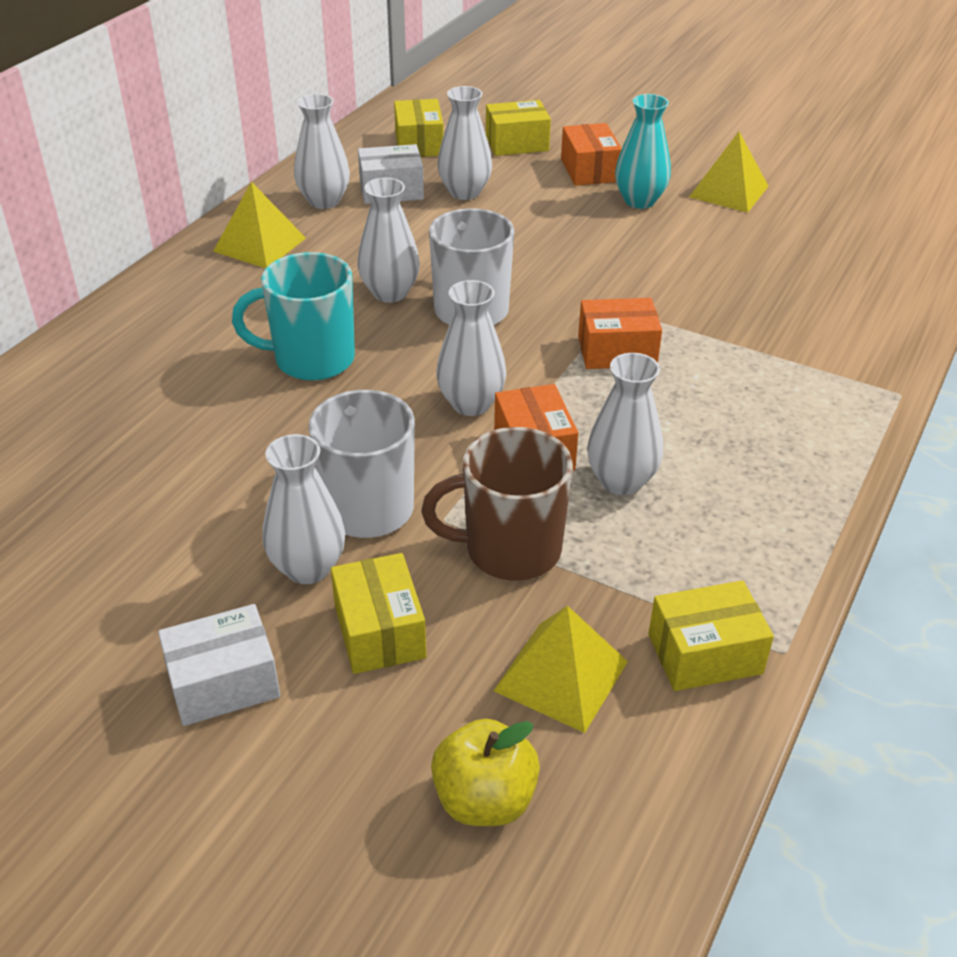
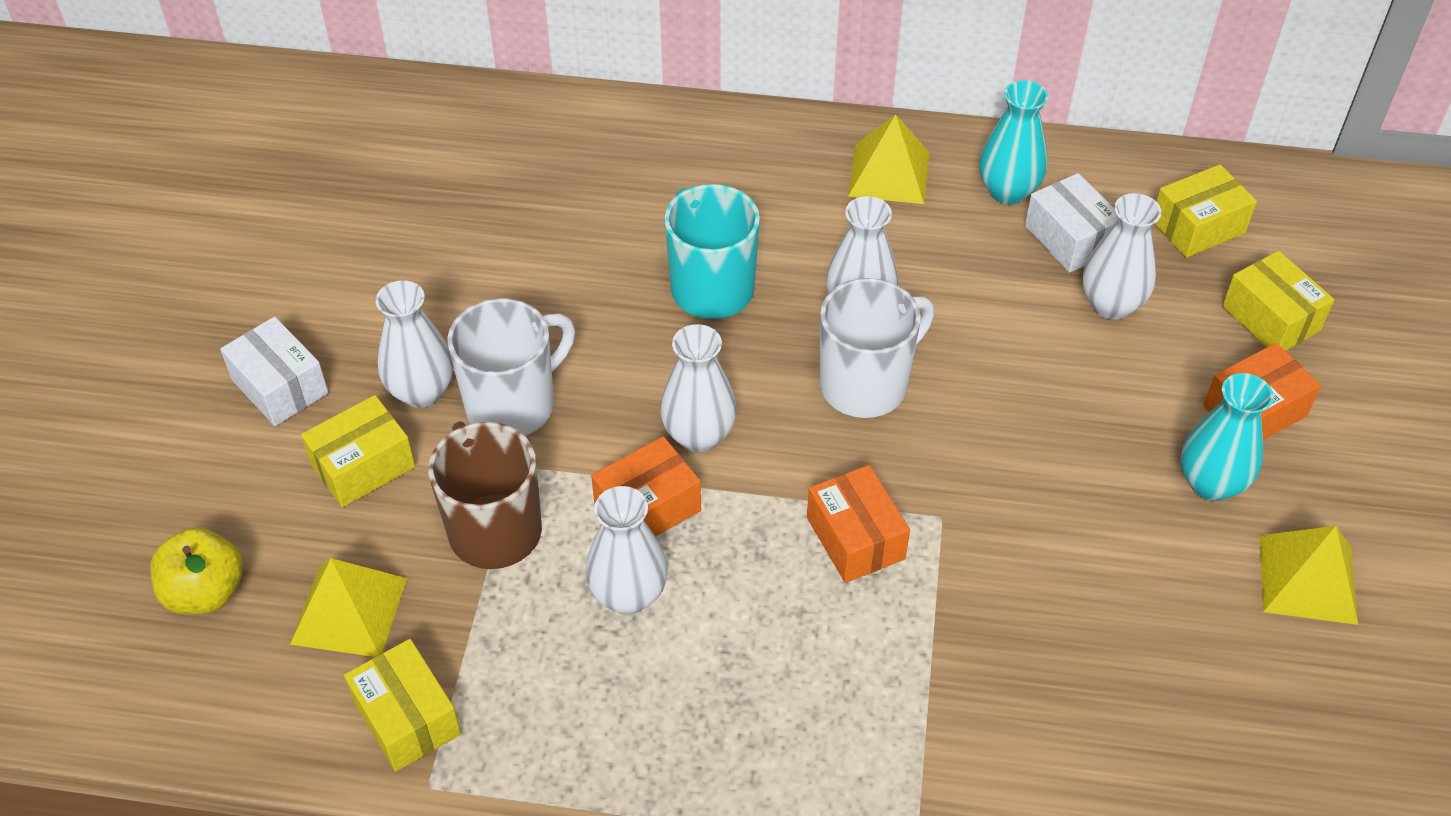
camera: 70 degrees right, 10 degrees up
(324, 201) = (1008, 191): white vase -> turquoise vase

